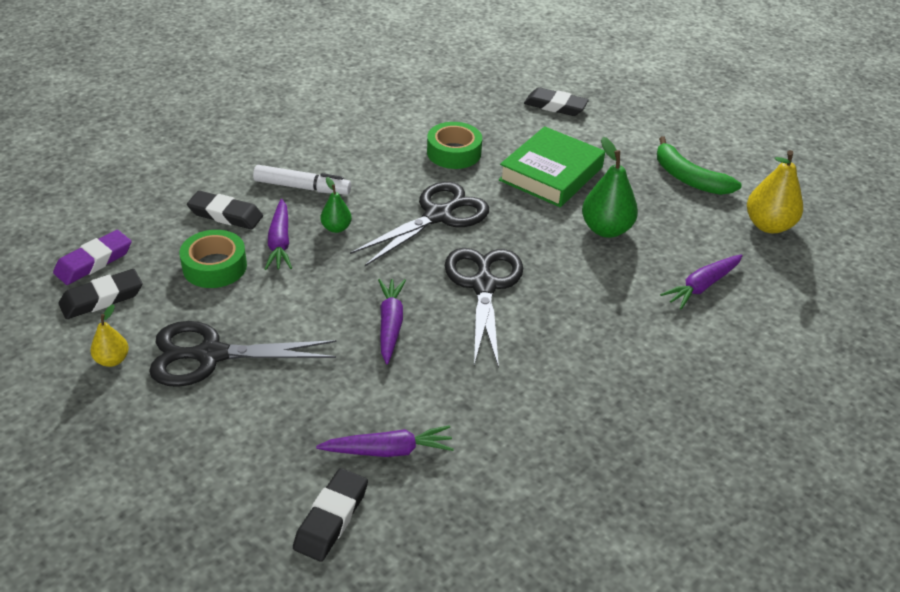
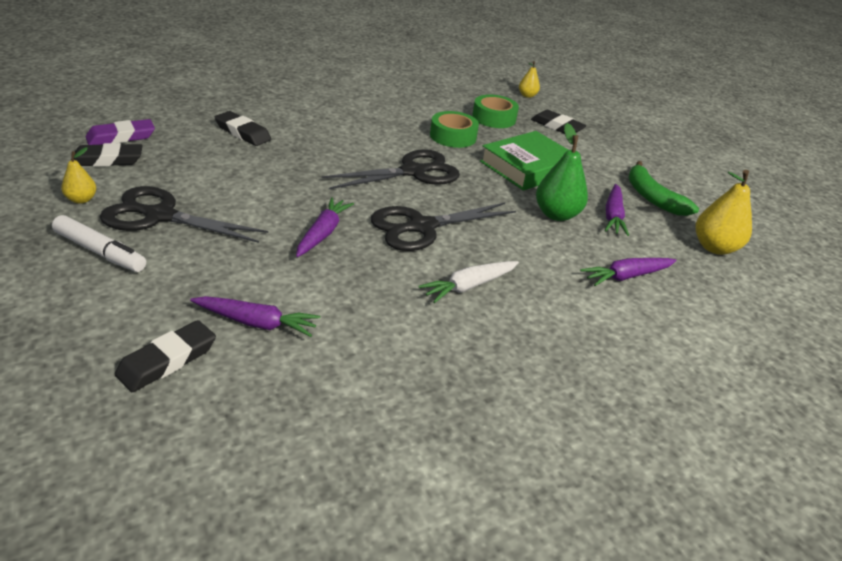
camera: 15 degrees right, 5 degrees down
(215, 266) = (209, 161): green tape -> green tape (494, 118)
(280, 242) = (272, 159): purple carrot -> purple carrot (613, 216)
(302, 187) = (315, 130): white marker -> white marker (100, 252)
(336, 228) = (323, 160): green pear -> none
(484, 286) = (422, 227): black scissors -> black scissors turned 135 degrees counterclockwise
(504, 68) = (527, 95): none -> yellow pear
(563, 344) = (469, 286): none -> white carrot

